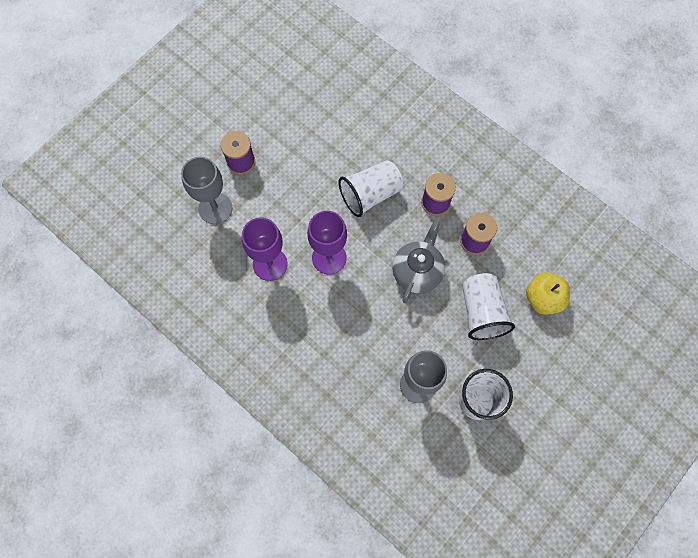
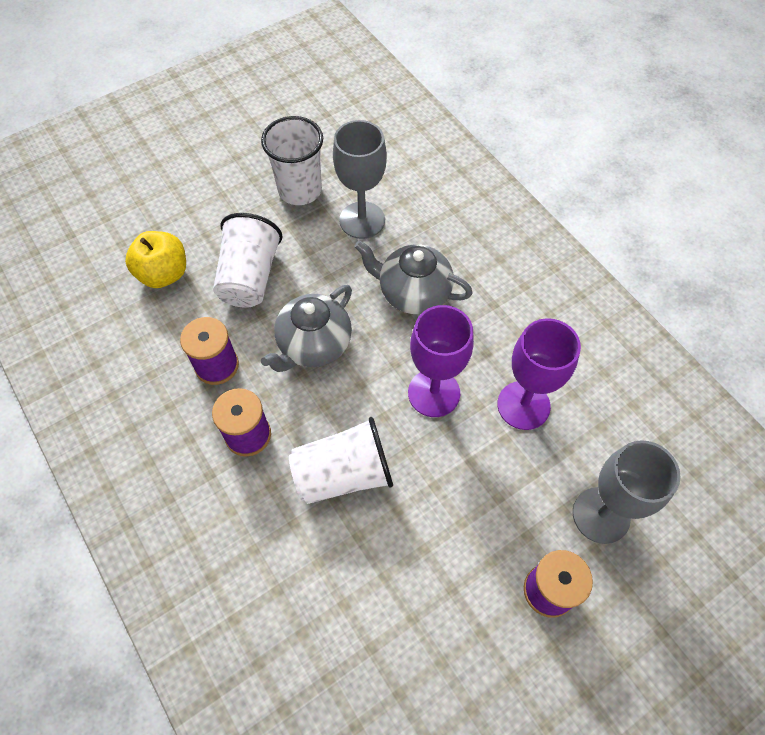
camera: 165 degrees left, 10 degrees down
(361, 329) = (413, 293): none -> grey teapot

